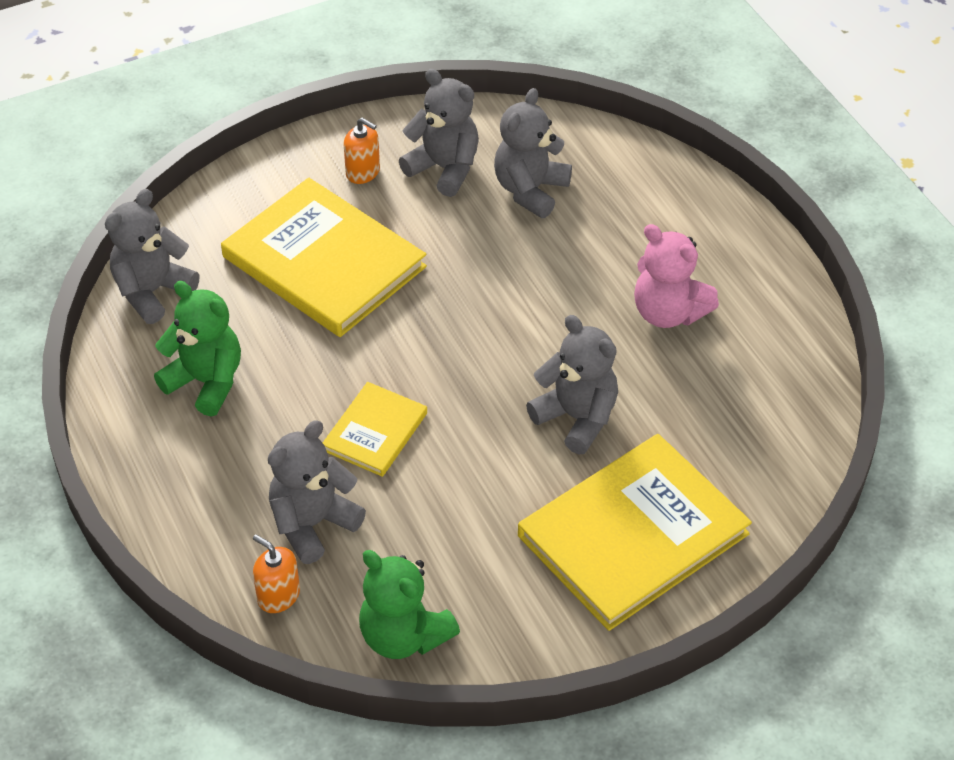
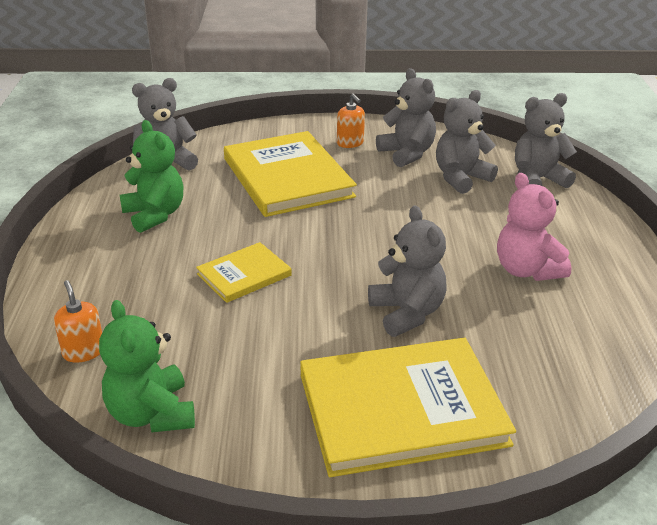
camera: 25 degrees right, 15 degrees down
(312, 524) = (150, 315): grey teddy bear -> grey teddy bear (537, 180)

